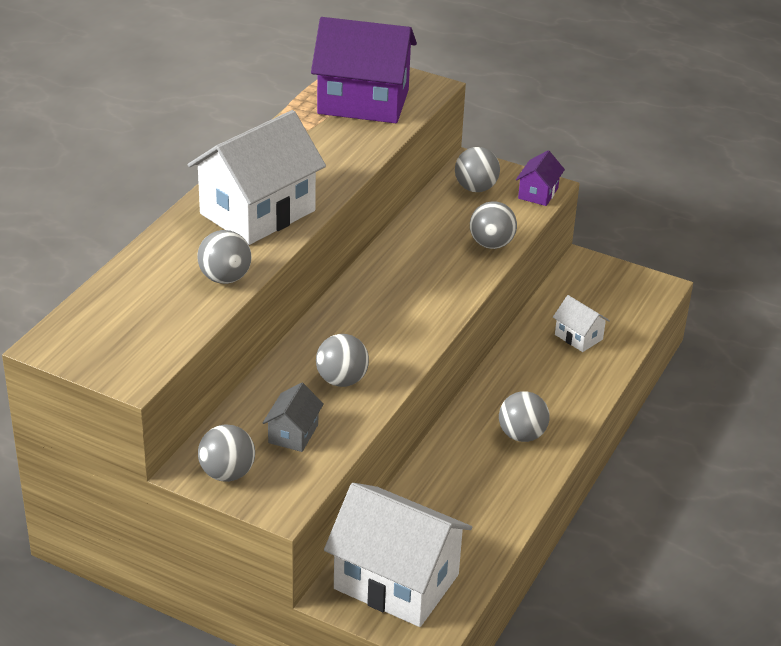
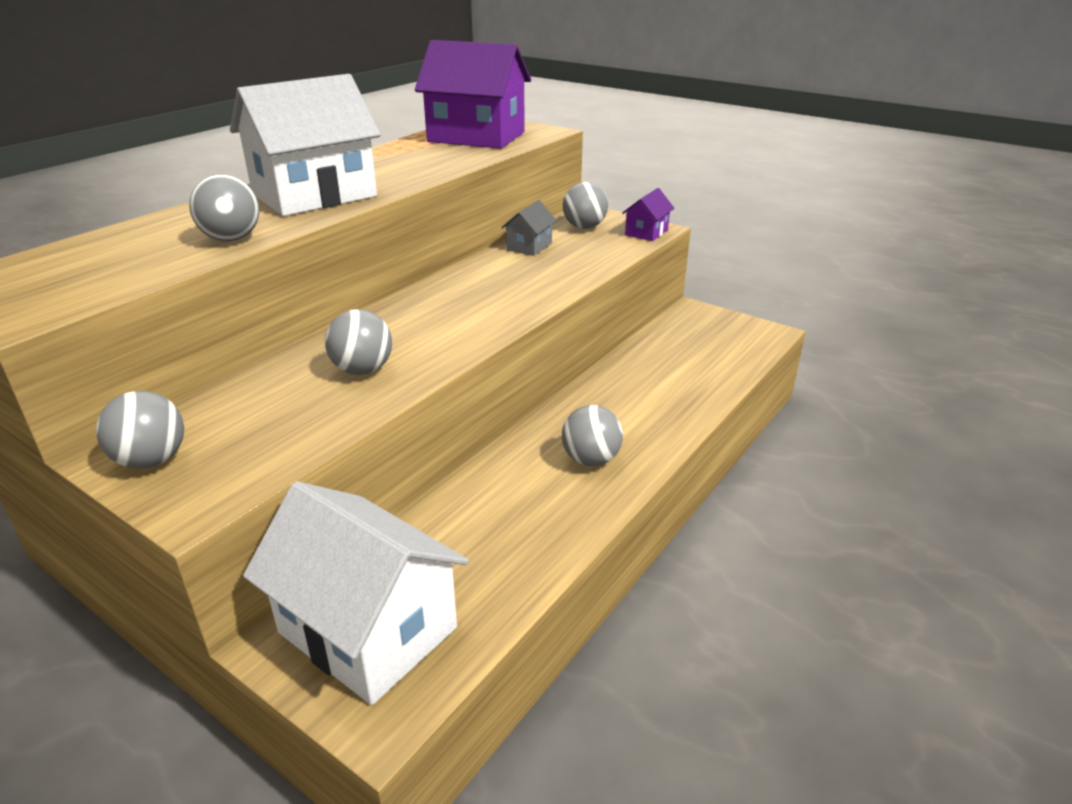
camera: 10 degrees right, 5 degrees down
(293, 434) = (268, 421): grey house -> grey house (529, 246)
(491, 244) = (586, 265): grey ball -> none
(578, 337) = (676, 369): white house -> none

